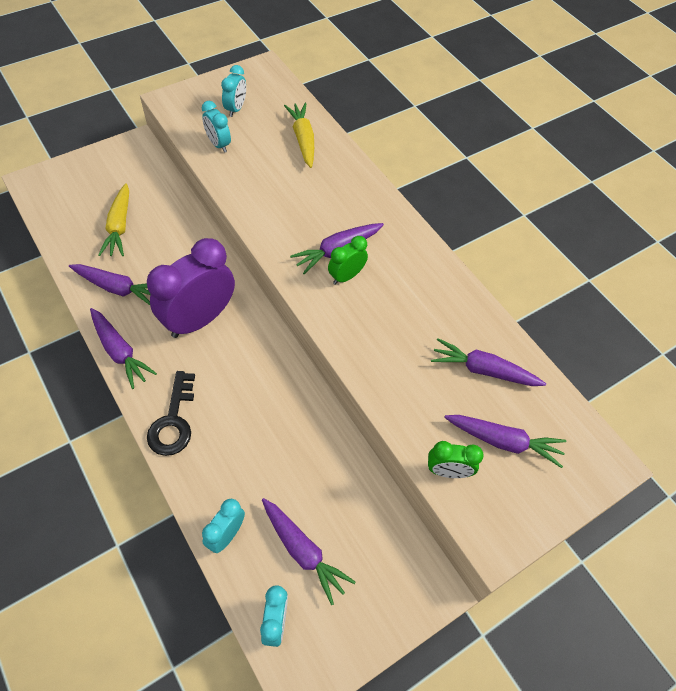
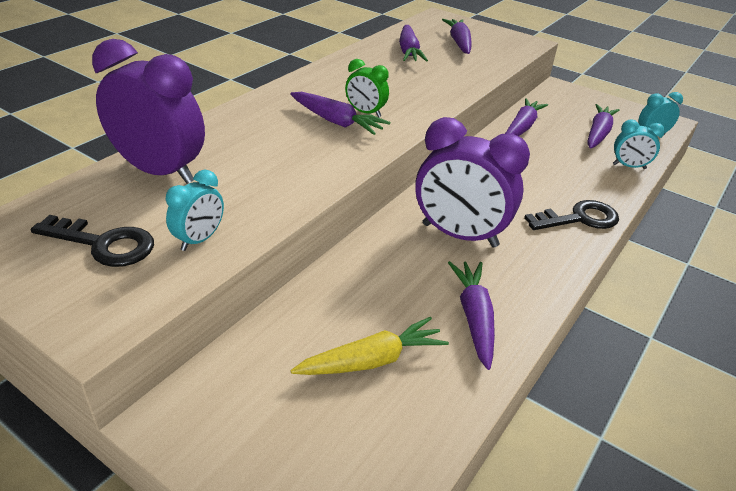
camera: 110 degrees left, 20 degrees down
(120, 352) = (550, 281): purple carrot -> purple carrot (522, 127)
(236, 109) = (104, 244): turquoise clock -> black key
(303, 139) = (160, 171): yellow carrot -> purple clock
(448, 471) = (502, 57): green clock -> none

